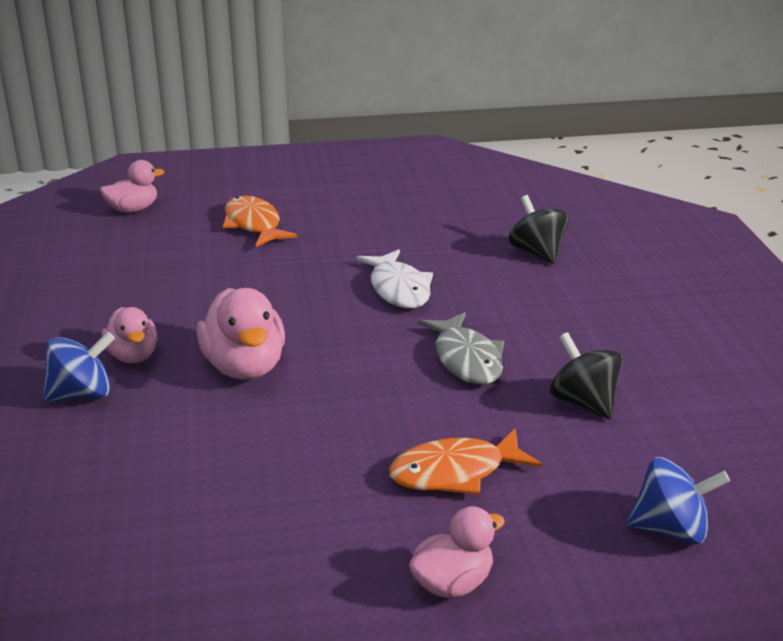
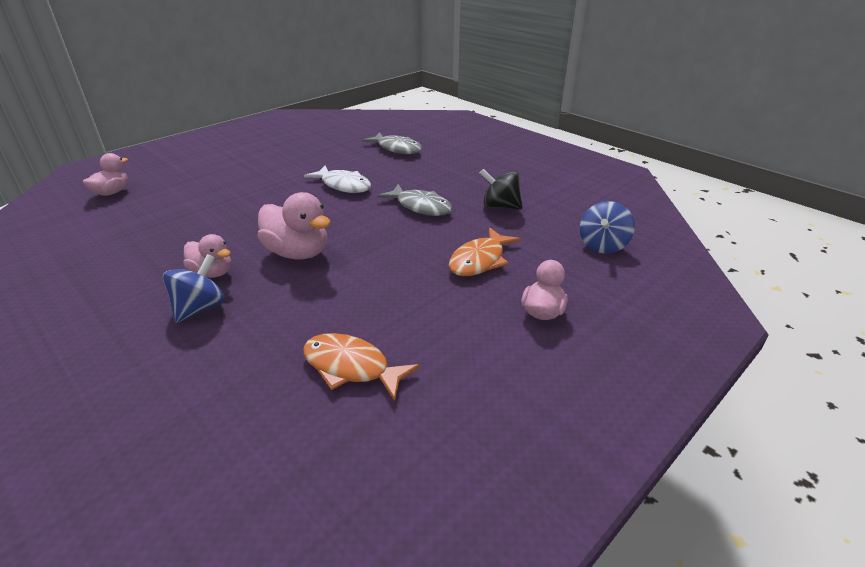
camera: 35 degrees left, 5 degrees up
(254, 225) = (213, 178): orange fish -> orange fish (351, 367)
(537, 253) = (397, 149): black spinning top -> grey fish
(671, 529) = (602, 245): blue spinning top -> blue spinning top turned 150 degrees clockwise

